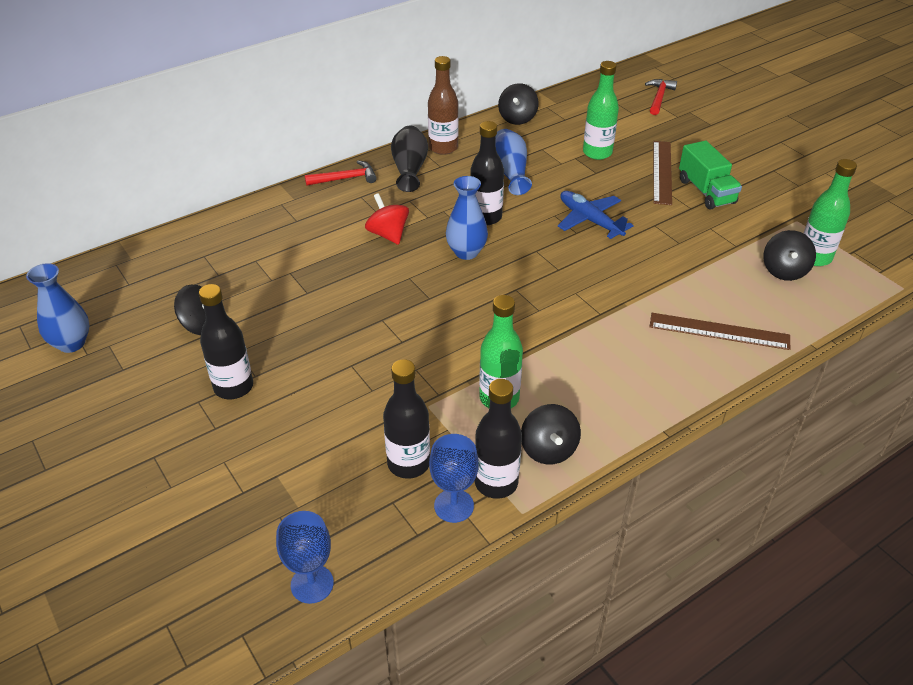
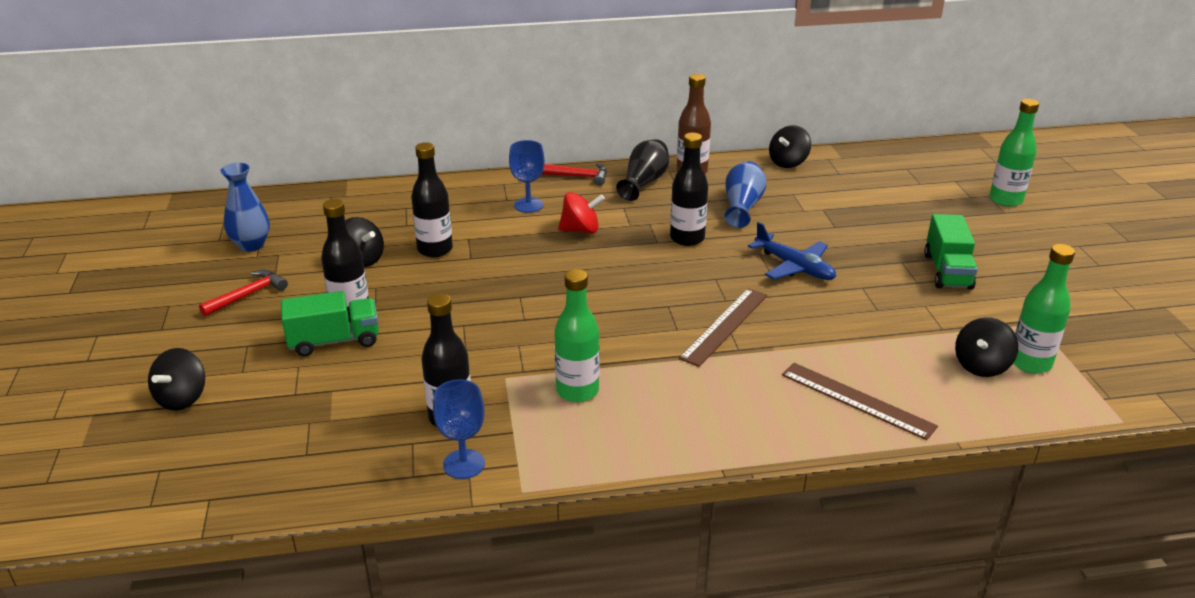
camera: 25 degrees right, 10 degrees down
(240, 422) = (334, 341): none -> green truck
(312, 584) = (294, 482): blue goblet -> blue goblet (528, 205)
(388, 234) = (581, 230): red spinning top -> red spinning top turned 90 degrees clockwise
(466, 252) = (644, 263): blue vase -> none
(496, 483) = (517, 459): black bottle -> black bottle (435, 249)
(548, 449) = (590, 448): black spinning top -> black spinning top (182, 398)
(590, 220) = (794, 267): blue plane -> blue plane turned 150 degrees clockwise
(597, 153) = (850, 210): green bottle -> green bottle (1005, 200)
(659, 97) = (962, 175): red hammer -> red hammer (248, 295)
(662, 172) = (910, 242): brown ruler -> brown ruler (724, 326)

